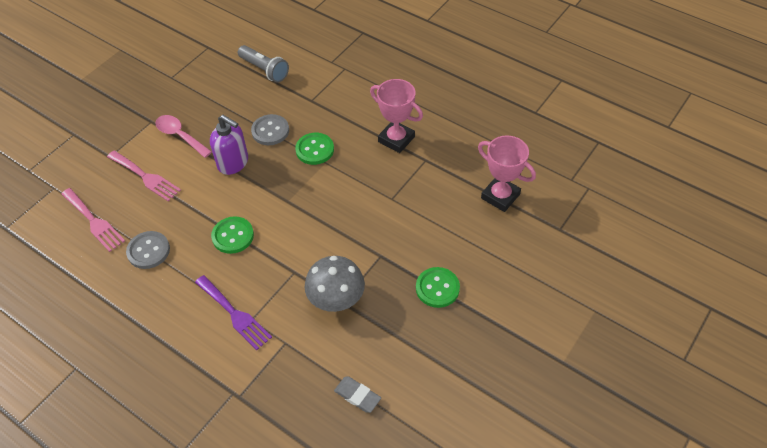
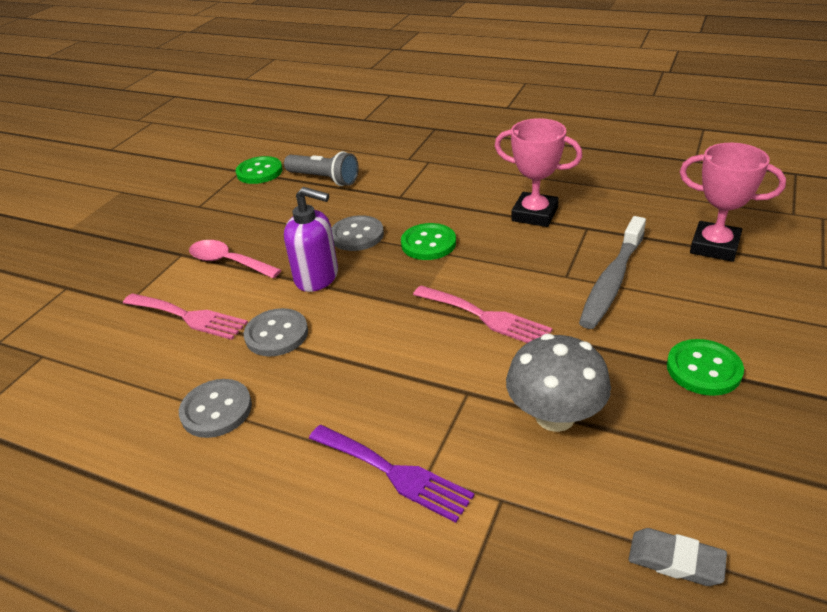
camera: 10 degrees left, 15 degrees down
(94, 221) = (115, 387): pink fork -> pink fork (485, 317)
(196, 203) = (276, 334): none -> grey button
(233, 236) = (349, 364): green button -> green button (259, 172)
(418, 210) = (612, 281): none -> grey toothbrush

